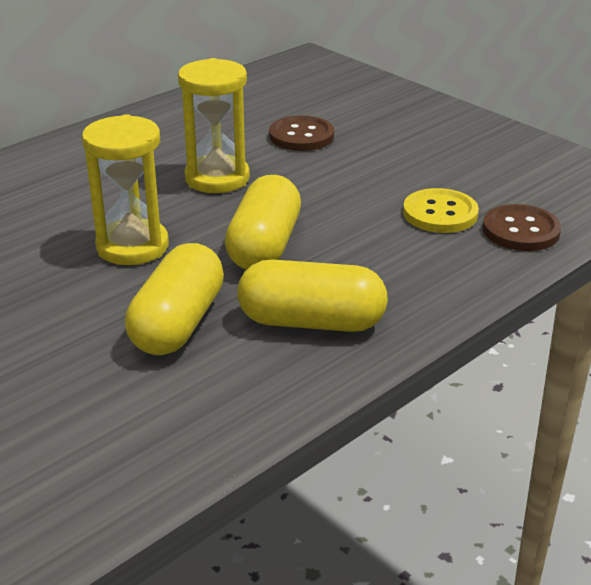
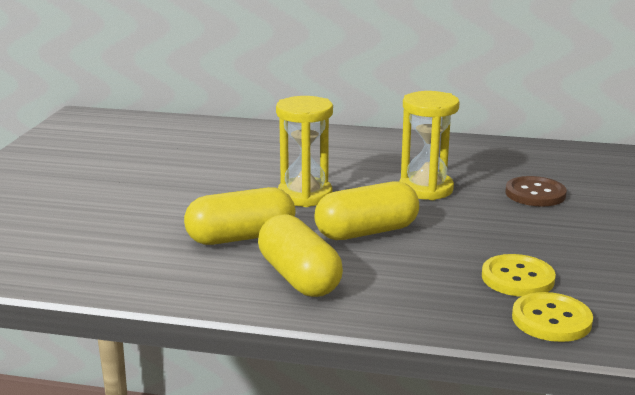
camera: 55 degrees right, 10 degrees down
(521, 230) = (551, 320): brown button -> yellow button

